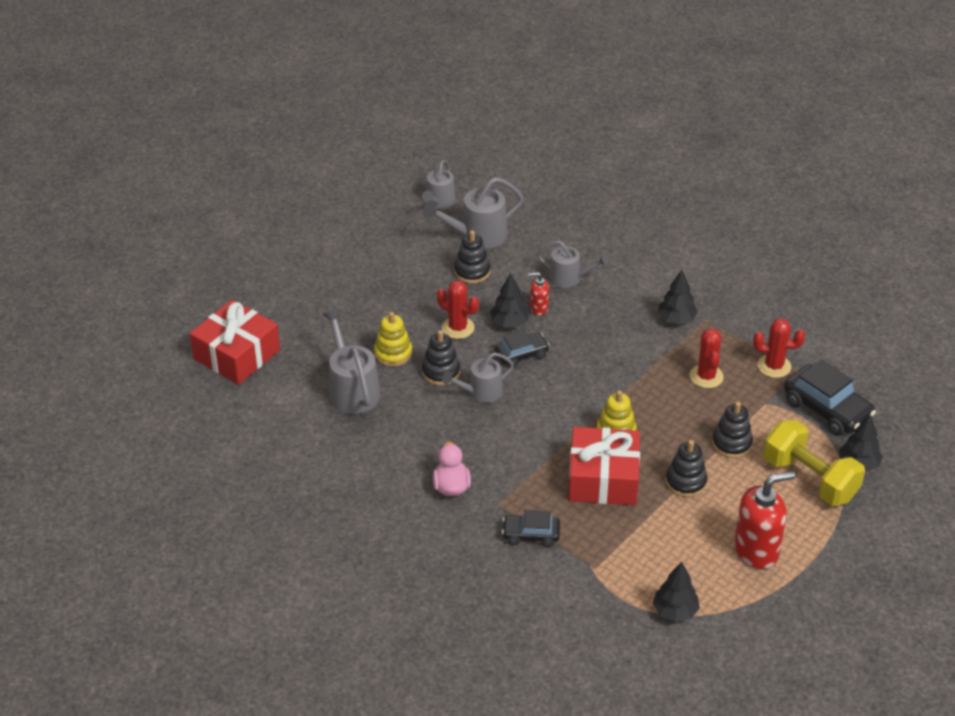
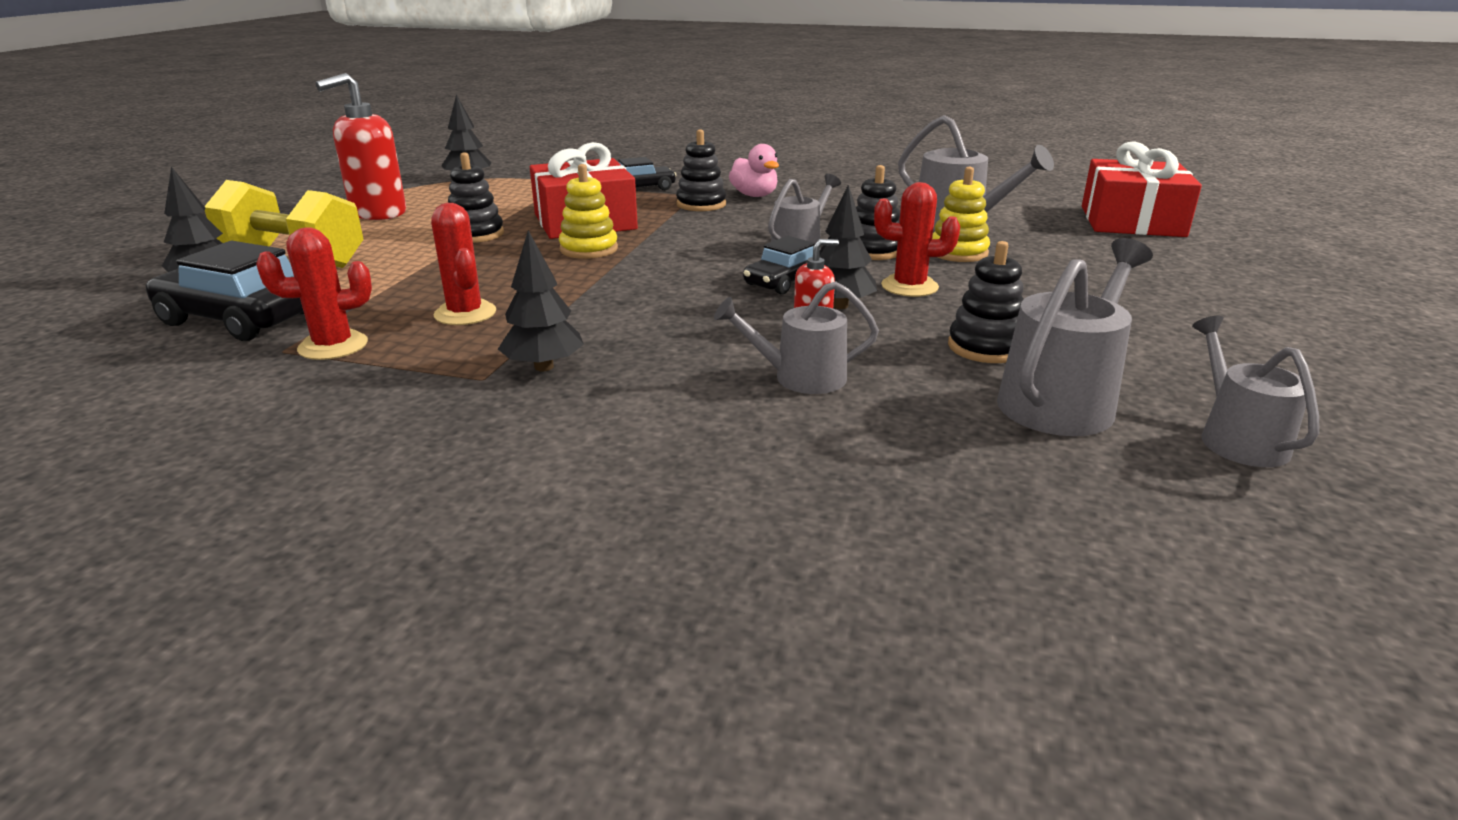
camera: 155 degrees right, 15 degrees down
(731, 443) = (413, 266): black stacking toy -> black stacking toy (701, 204)

